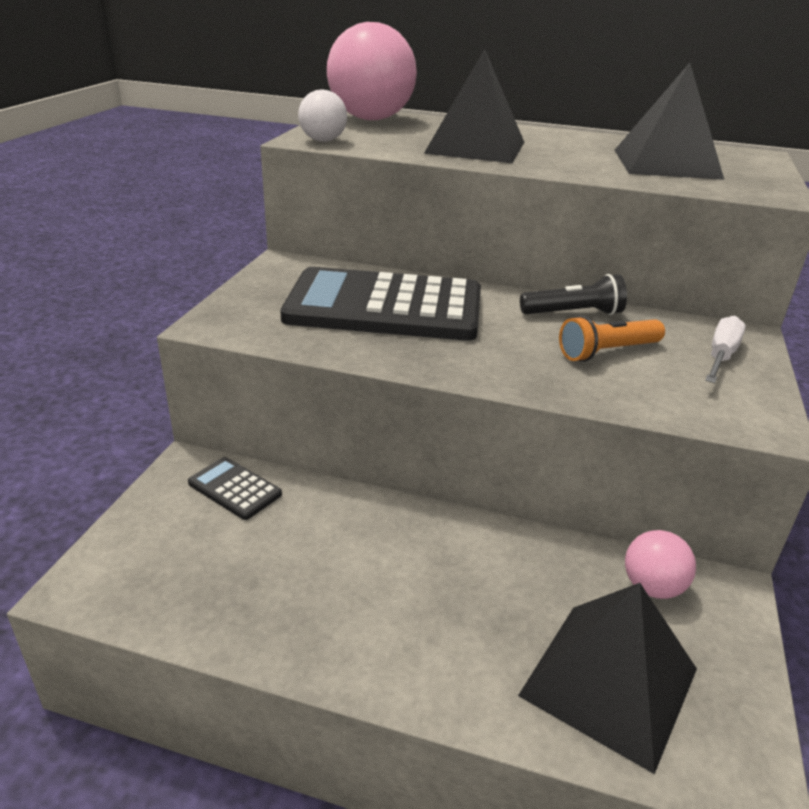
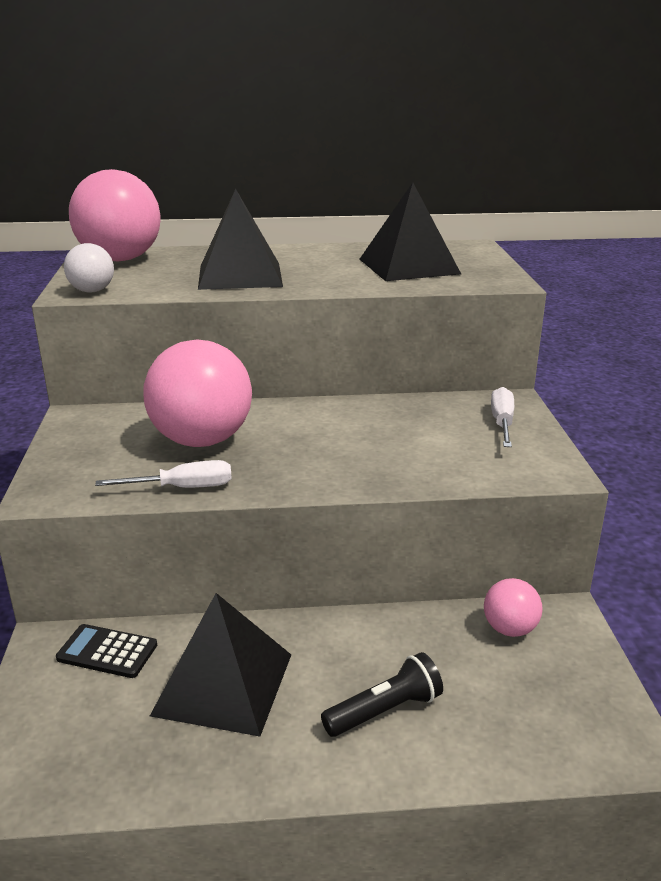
camera: 20 degrees left, 5 degrees down
(340, 347) = (183, 488): none -> white screwdriver
(384, 307) = (202, 440): black calculator -> pink ball
(574, 313) = (370, 411): black flashlight -> black flashlight (385, 711)
(607, 352) = (414, 439): orange flashlight -> none
(609, 682) = (510, 714): black pyramid -> black pyramid (223, 684)

